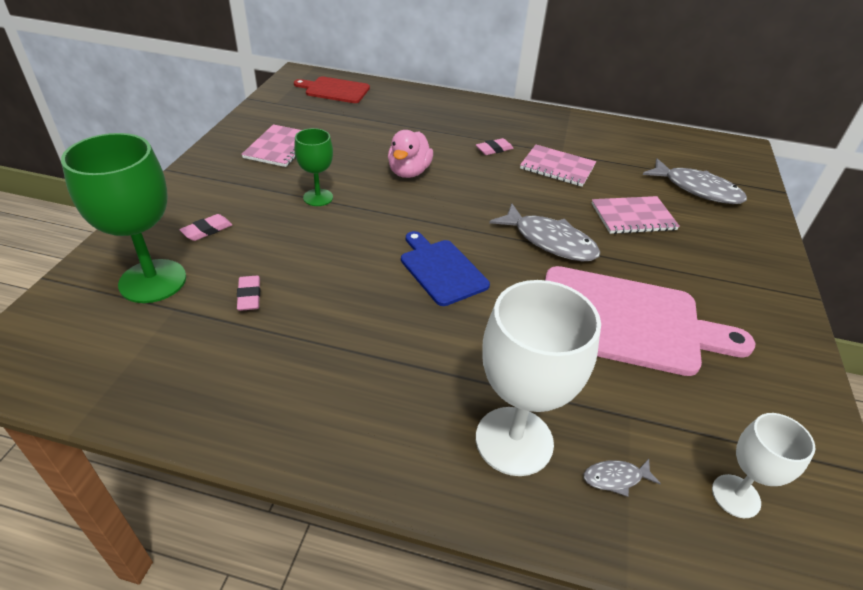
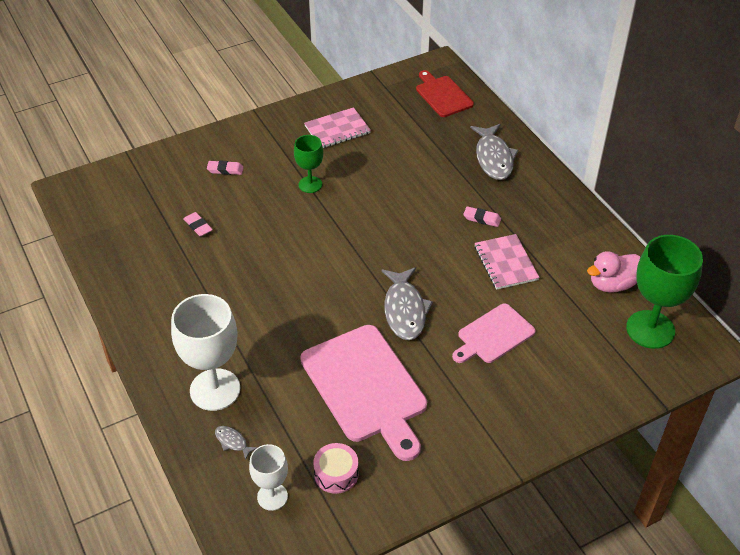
camera: 50 degrees right, 5 degrees up
(153, 281) = (167, 186): green goblet -> green goblet (650, 329)
(249, 296) = (198, 226): pink eraser -> pink eraser turned 75 degrees counterclockwise
(409, 172) = (392, 200): pink duck -> pink duck (611, 284)
(441, 270) = (311, 281): blue cutting board -> none
(633, 217) = (493, 335): pink notebook -> pink cutting board
(697, 189) = (588, 352): grey fish -> grey fish (493, 158)
(735, 416) = (336, 474): none -> pink drum

